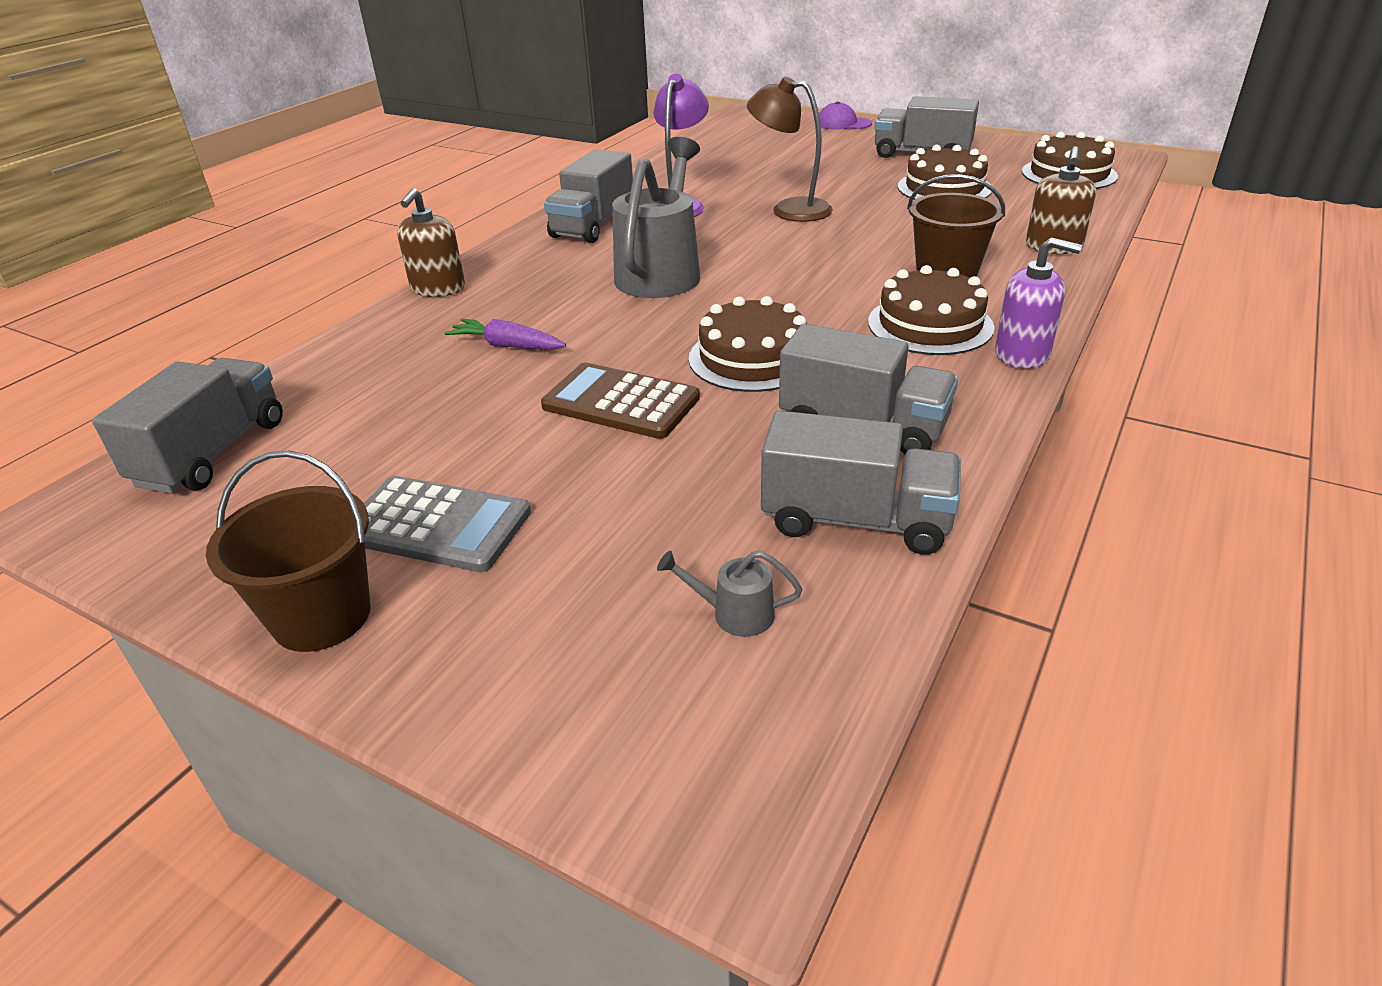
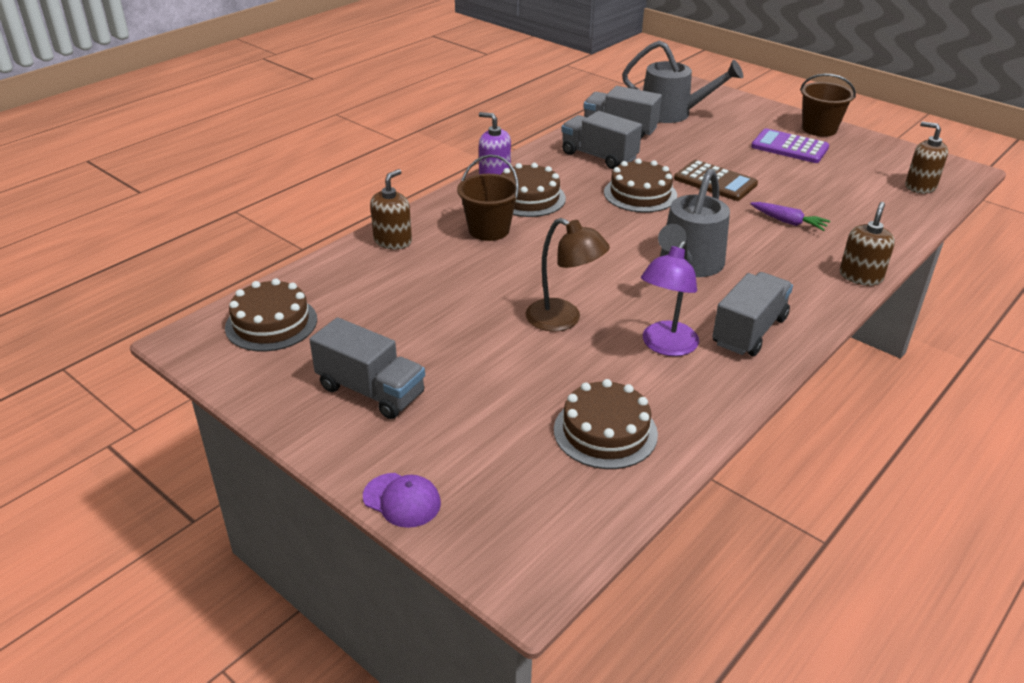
camera: 170 degrees left, 0 degrees up
(213, 453) = (920, 186): grey truck -> brown soap dispenser
(436, 525) = (789, 147): grey calculator -> purple calculator
(733, 614) = (673, 114): grey watering can -> grey watering can, size x2.47
(944, 188) = (403, 325): brown cake -> brown cake (605, 431)

